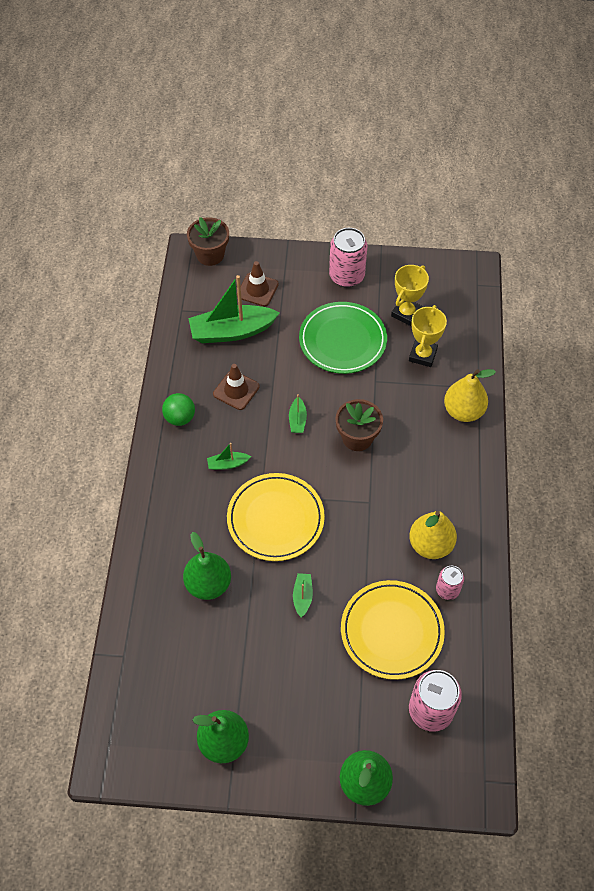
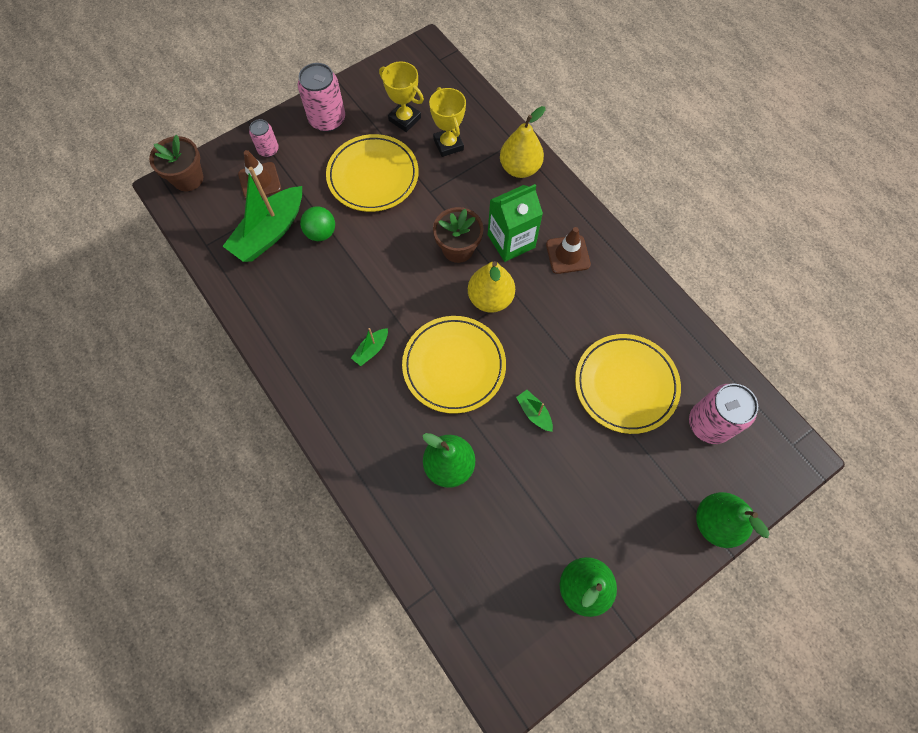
camera: 40 degrees left, 10 degrees up
(180, 418) = (292, 341): green ball -> green ball (321, 233)
(236, 390) = (320, 281): brown traffic cone -> brown traffic cone (568, 254)
(297, 420) = (396, 269): green boat -> none
(342, 340) = (373, 176): green plate -> yellow plate
(403, 461) = (511, 241): none -> green carton
(406, 313) = (404, 119): yellow trophy -> yellow trophy turned 45 degrees counterclockwise
(430, 545) = (591, 293): yellow pear -> yellow pear (490, 298)
(447, 590) = (635, 319): pink can -> pink can (268, 150)

